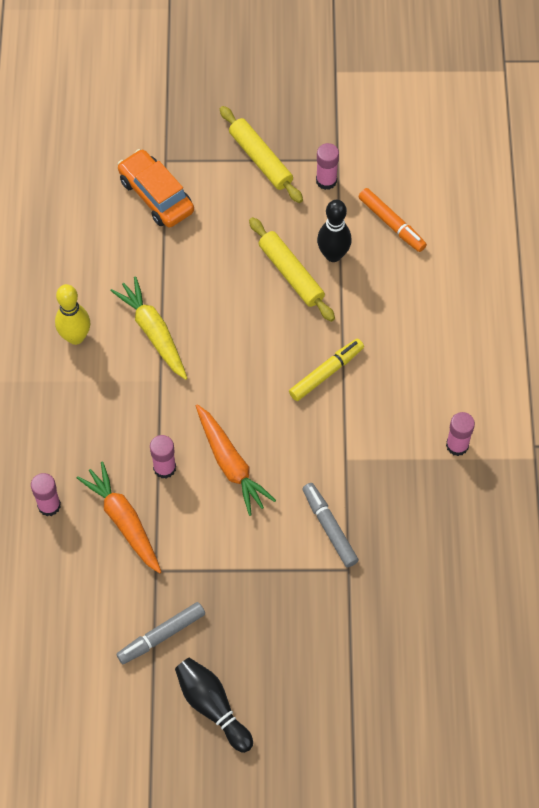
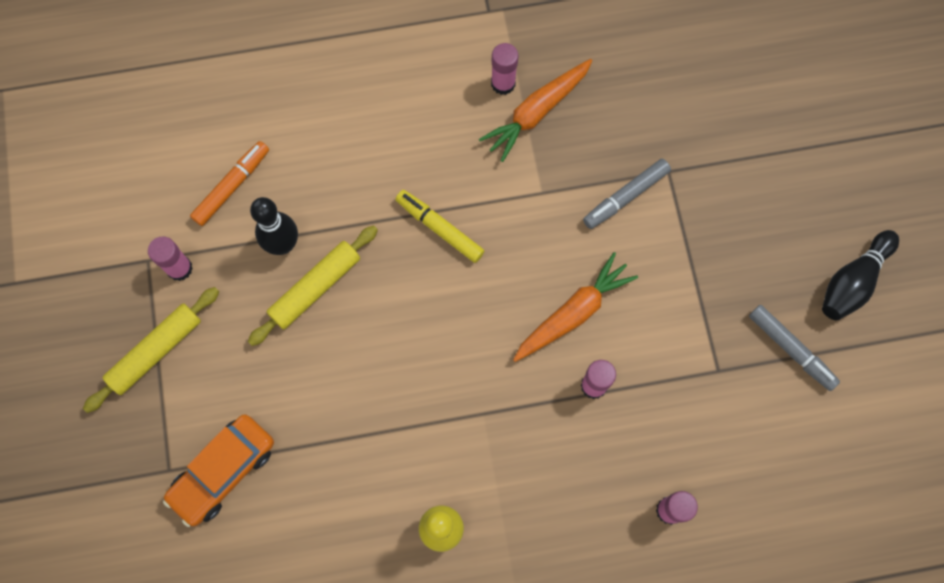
camera: 100 degrees left, 10 degrees up
(124, 521) = (668, 418): orange carrot -> orange carrot (537, 112)
(153, 332) = (420, 434): yellow carrot -> none

